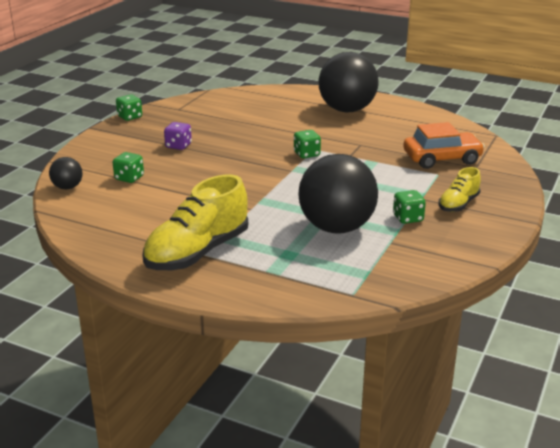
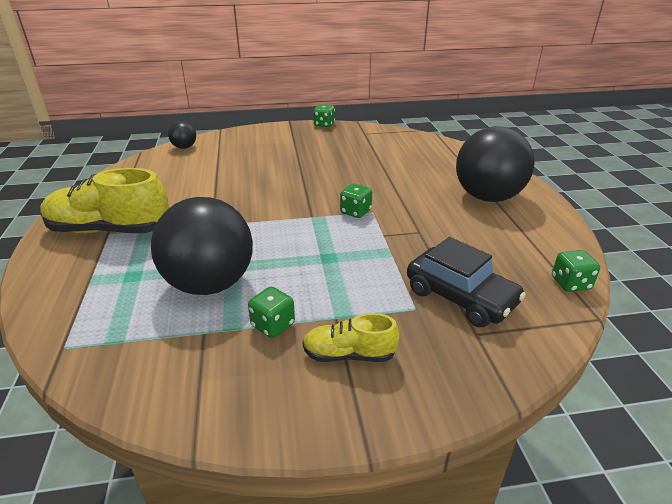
camera: 55 degrees right, 5 degrees up
(129, 178) = (220, 160): green dice -> green dice (570, 283)
(178, 146) = (297, 156): purple dice -> none
(442, 159) = (460, 297): orange car -> black car

